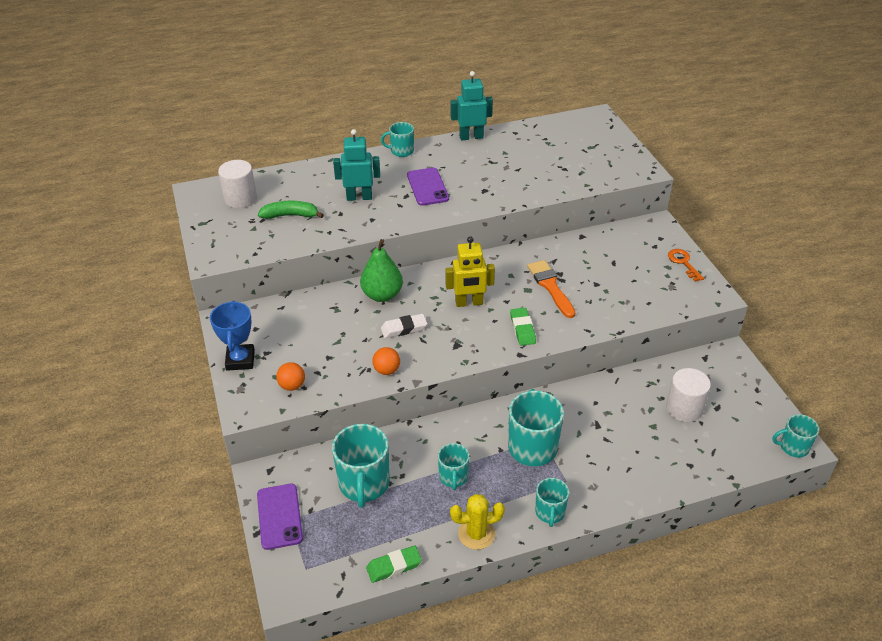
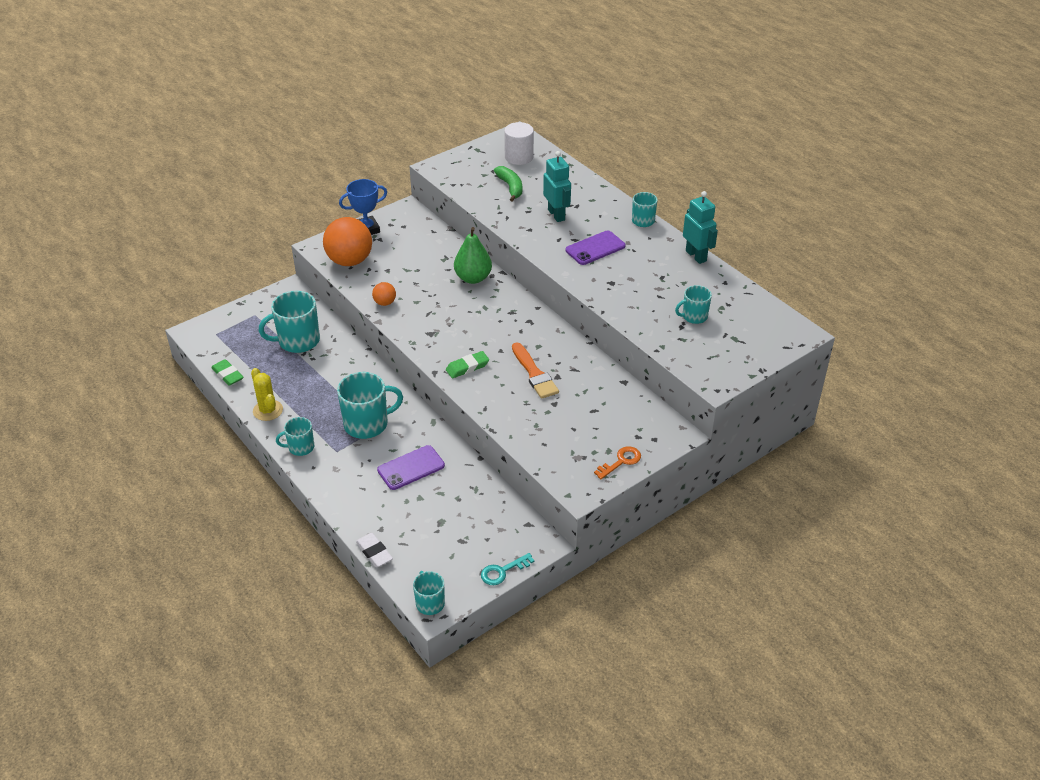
camera: 70 degrees right, 0 degrees up
(279, 516) = (256, 309): purple phone -> purple phone (411, 468)
(292, 386) = (350, 261): orange ball -> orange ball, size x2.15
(404, 328) = (437, 300): white eraser -> white eraser (374, 552)
(453, 477) = (319, 386): turquoise mug -> turquoise mug (694, 316)
(469, 303) = (487, 329): yellow robot -> none
(550, 286) = (534, 374): orange brush -> orange brush turned 105 degrees clockwise
(684, 408) = (450, 516): white cylinder -> none
(760, 387) = (503, 571): none -> turquoise key

